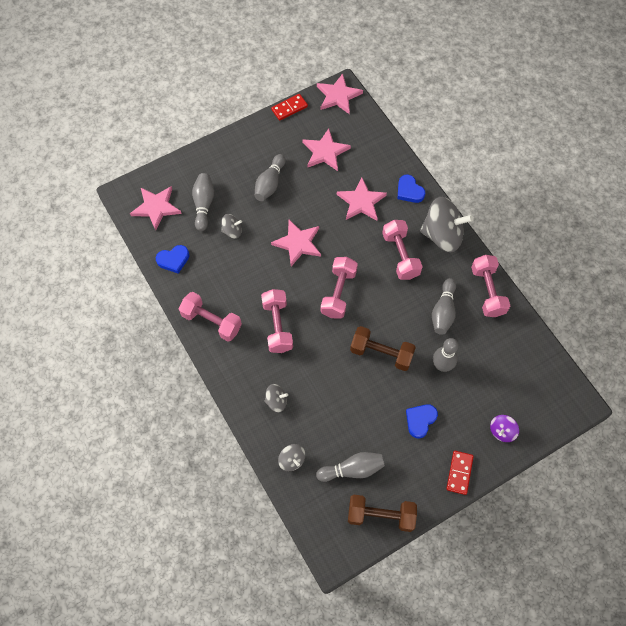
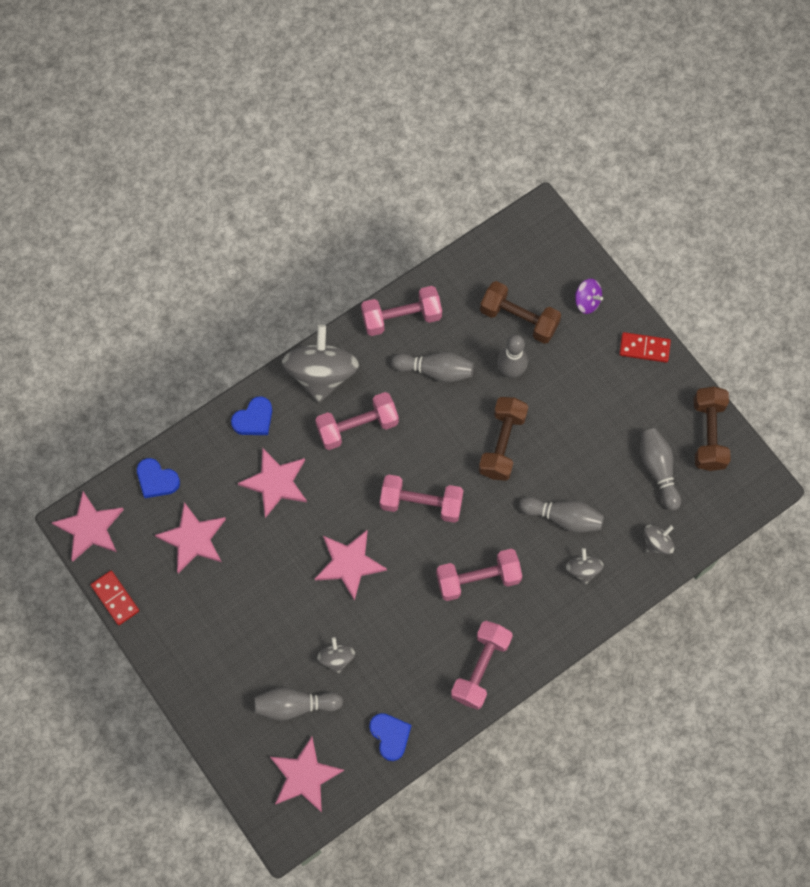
camera: 95 degrees left, 5 degrees up
(270, 183) = (253, 613): grey bowling pin -> grey bowling pin (563, 518)
(420, 420) = (585, 394): blue heart -> blue heart (157, 480)
(486, 376) = (519, 319): none -> brown dumbbell

